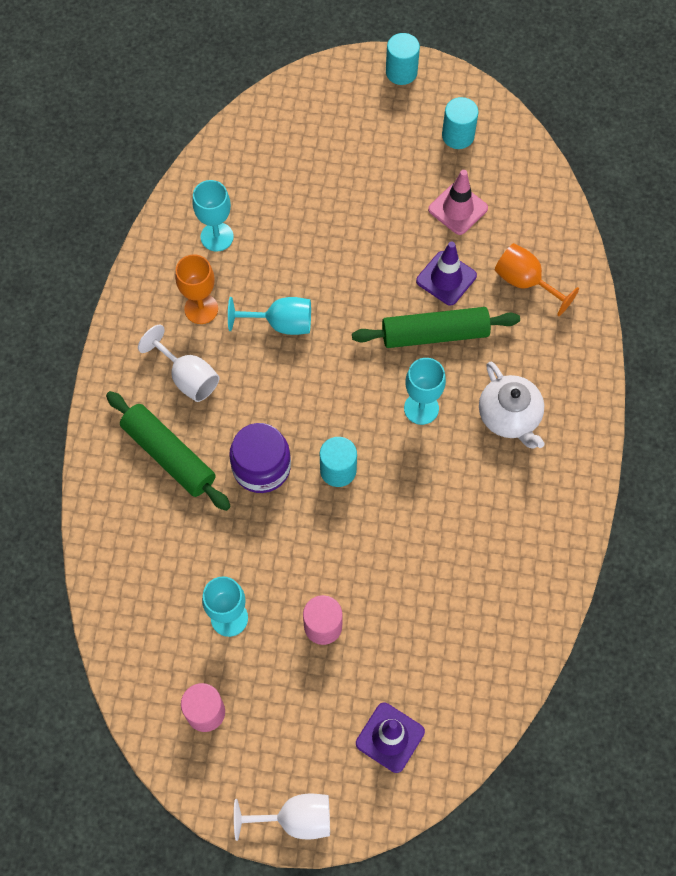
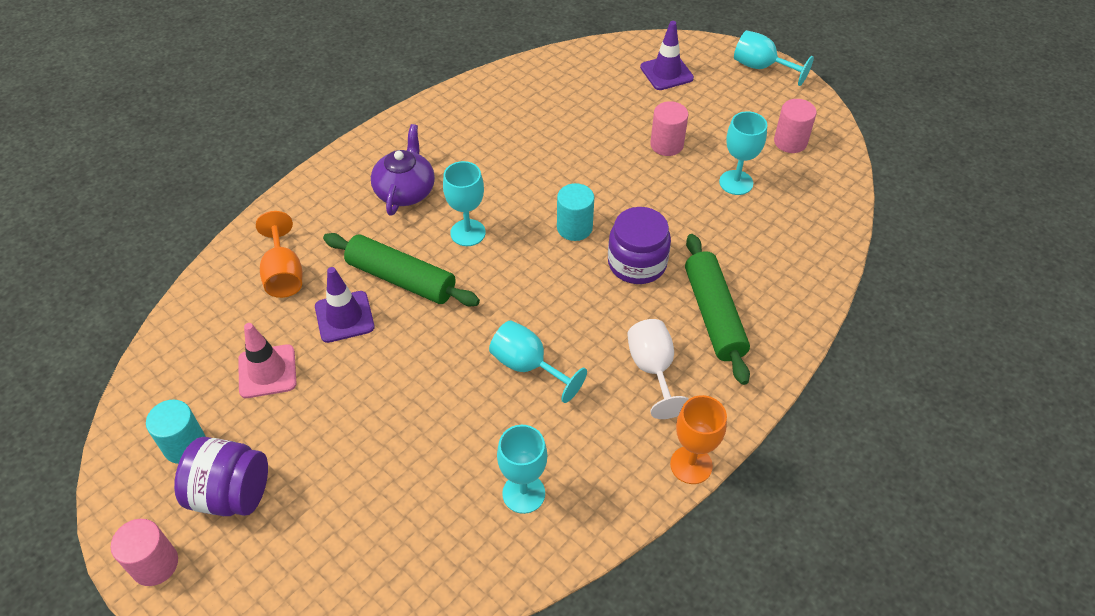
camera: 145 degrees left, 15 degrees down
(201, 309) = (595, 426): orange goblet -> orange goblet (691, 465)
(295, 819) = (761, 67): white goblet -> turquoise goblet
(398, 129) = (231, 493): none -> purple jar
(401, 72) = (155, 564): turquoise cylinder -> pink cylinder
(509, 416) = (405, 191): white teapot -> purple teapot

